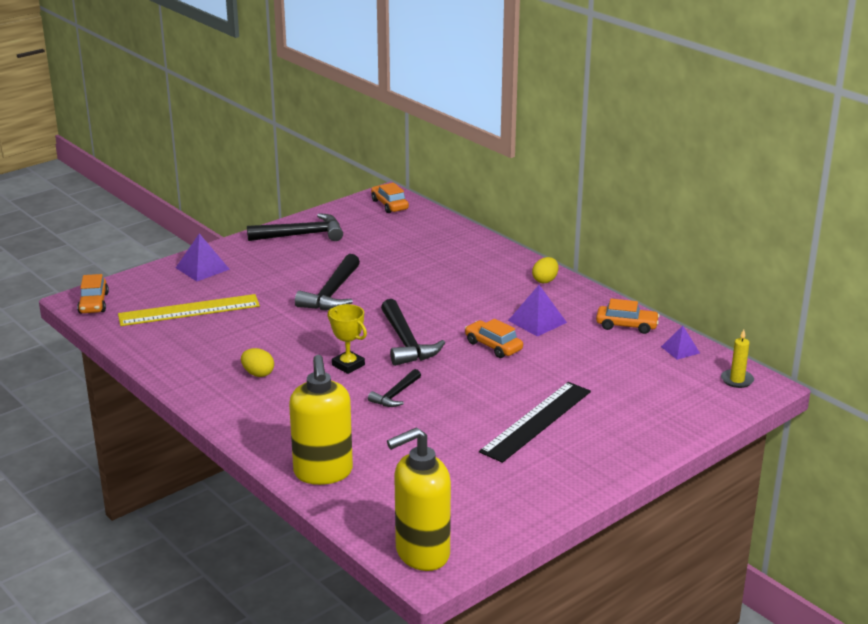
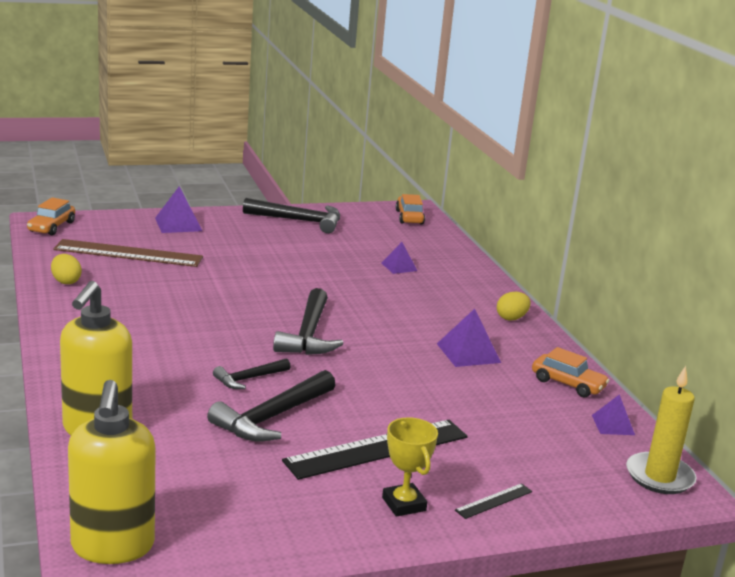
camera: 20 degrees right, 5 degrees down
(189, 310) = (128, 253): yellow ruler -> brown ruler
(258, 374) = (133, 322): yellow egg -> yellow egg (66, 281)
(332, 293) = (278, 274): black hammer -> black hammer (272, 417)
(348, 365) = (229, 339): yellow trophy -> yellow trophy (404, 504)
(421, 553) = (112, 547): yellow soap dispenser -> yellow soap dispenser turned 90 degrees counterclockwise
(422, 257) = (399, 267): none -> purple pyramid
(493, 346) = (398, 363): orange car -> none
(644, 434) = (494, 501): none -> black ruler
(737, 380) = (659, 477): yellow candle -> yellow candle, size x1.63

